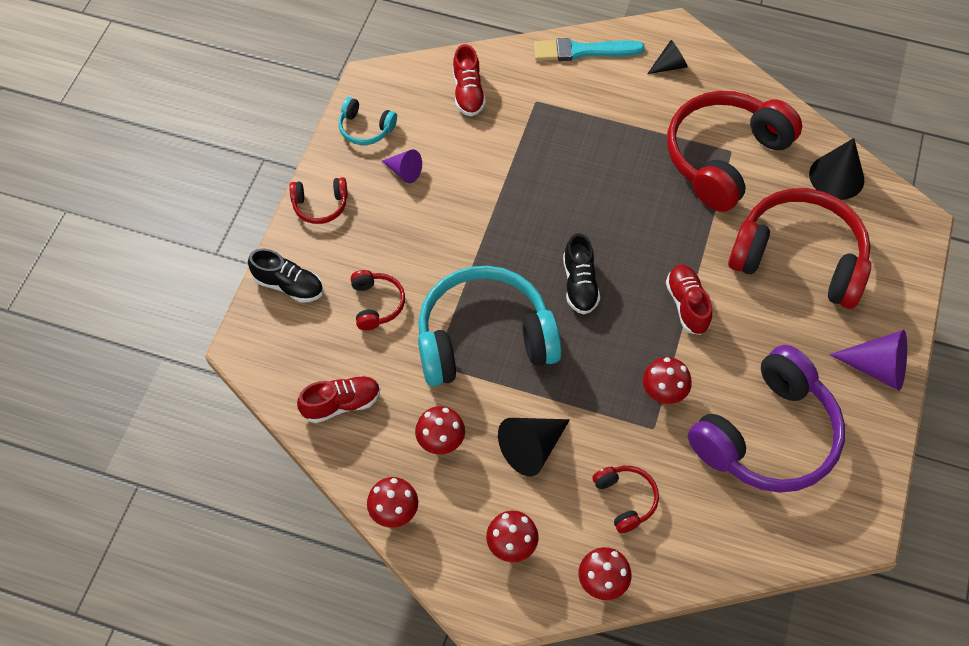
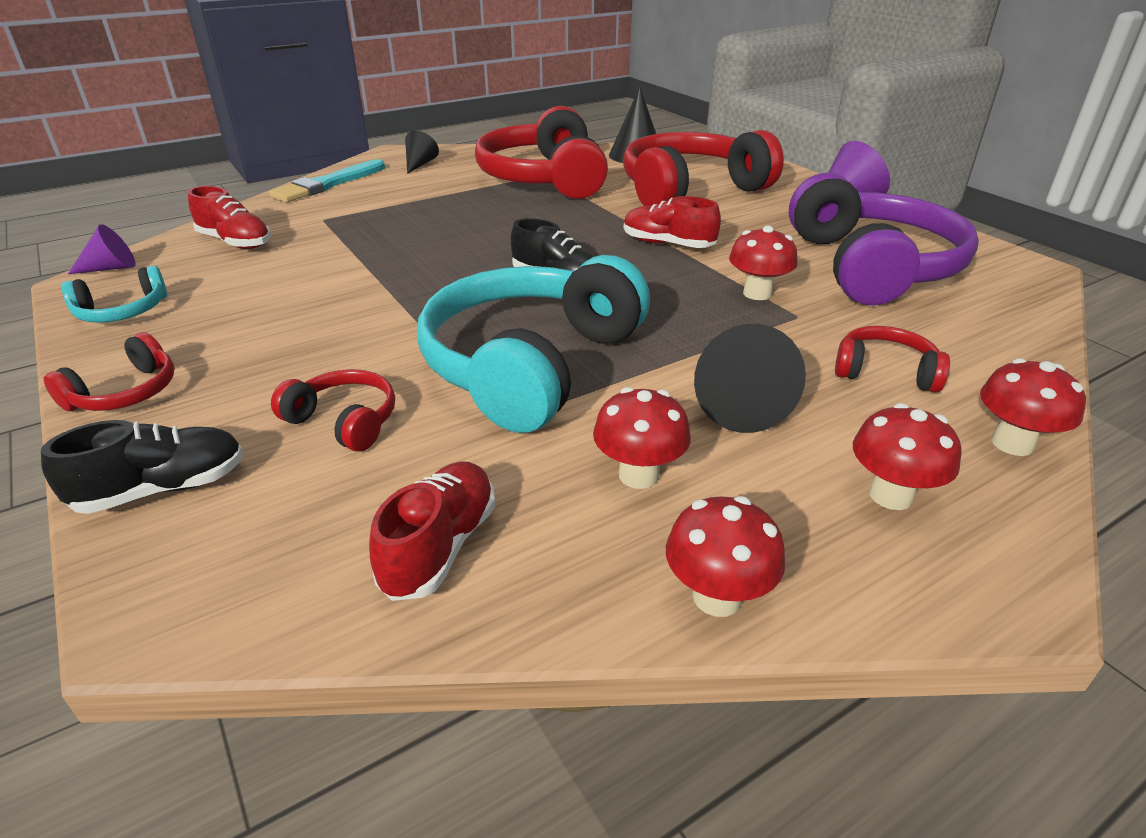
camera: 50 degrees left, 25 degrees down
(404, 171) = (227, 314): purple cone -> purple cone (111, 268)

